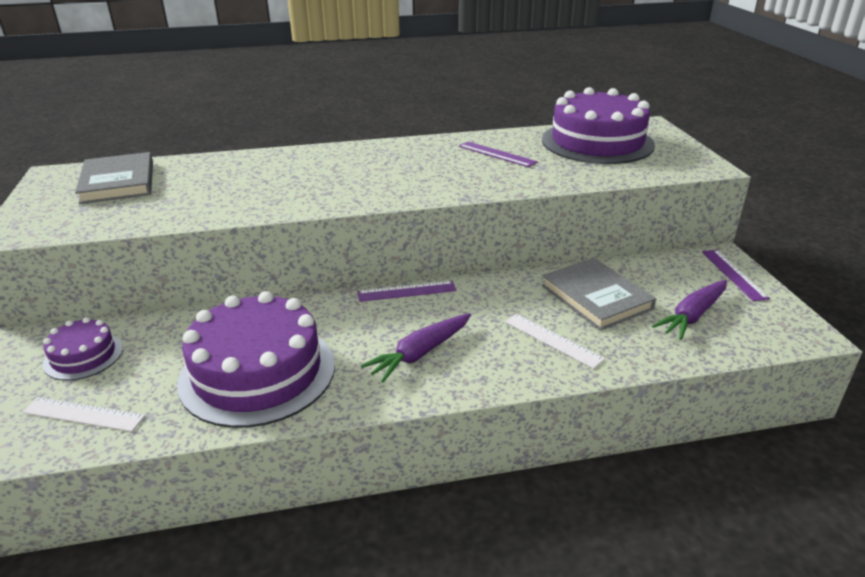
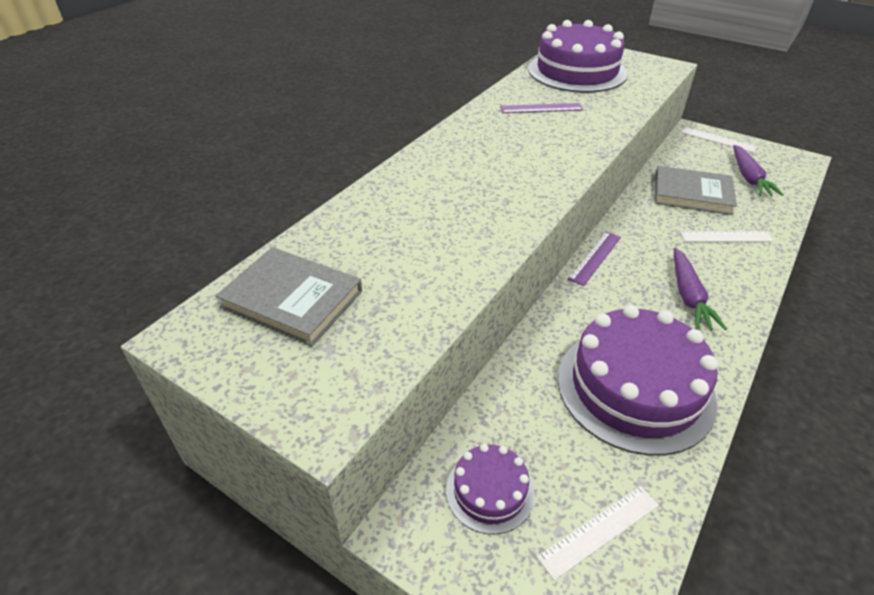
camera: 45 degrees left, 10 degrees up
(733, 274) = (718, 139): purple ruler -> white ruler

